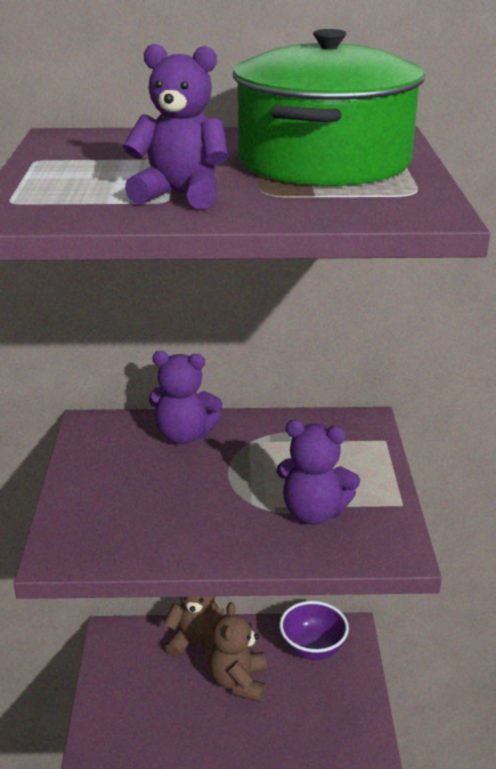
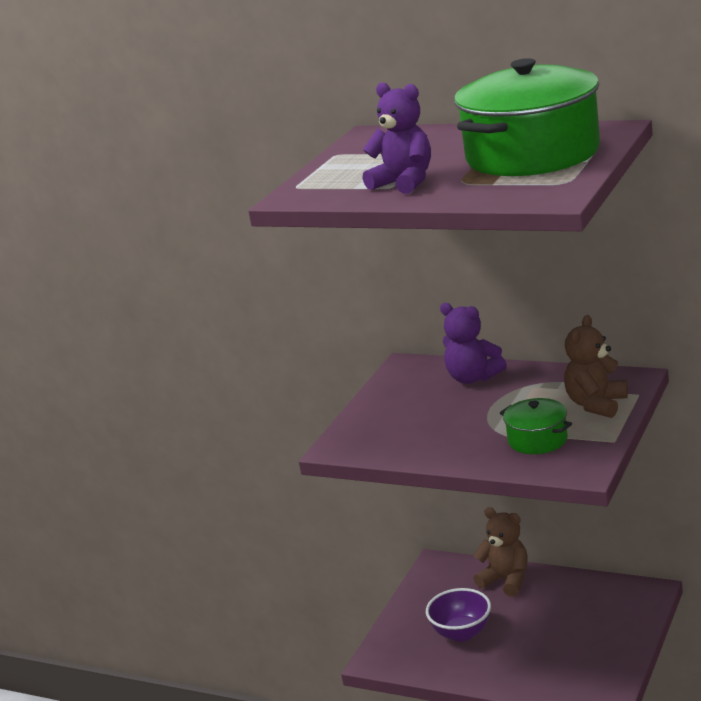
camera: 30 degrees right, 5 degrees down
(238, 682) = (527, 614): brown teddy bear -> brown teddy bear (596, 404)
(312, 649) = (607, 600): purple bowl -> purple bowl (462, 633)
(313, 513) = (537, 440): purple teddy bear -> green pot

